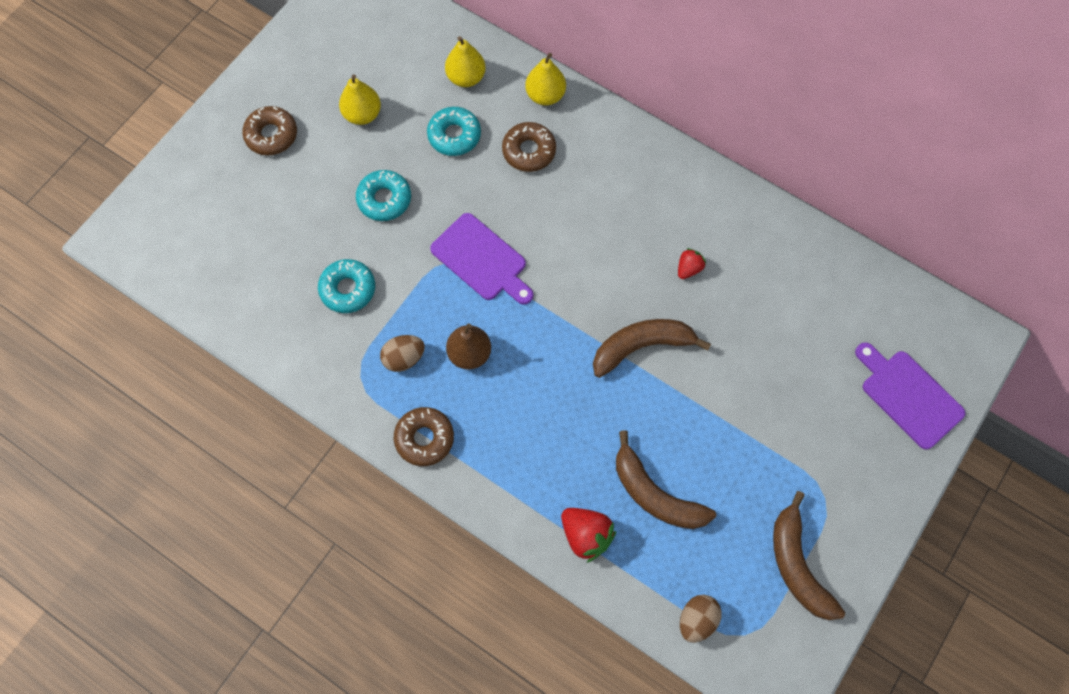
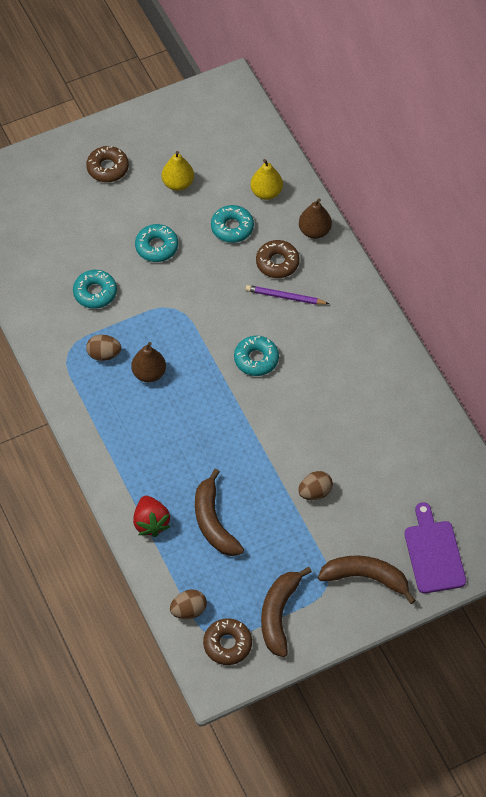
camera: 30 degrees right, 10 degrees down
(424, 438) = (85, 410): brown donut -> brown donut (227, 644)
(482, 260) = (197, 318): purple cutting board -> none
(545, 95) = (314, 231): yellow pear -> brown pear
(562, 186) = (285, 297): none -> purple pencil
(577, 274) = (256, 359): none -> turquoise donut
(641, 346) = (268, 427): brown banana -> brown banana (366, 578)
(688, 268) = (336, 394): red strawberry -> none
(740, 395) = (315, 492): none -> brown egg

